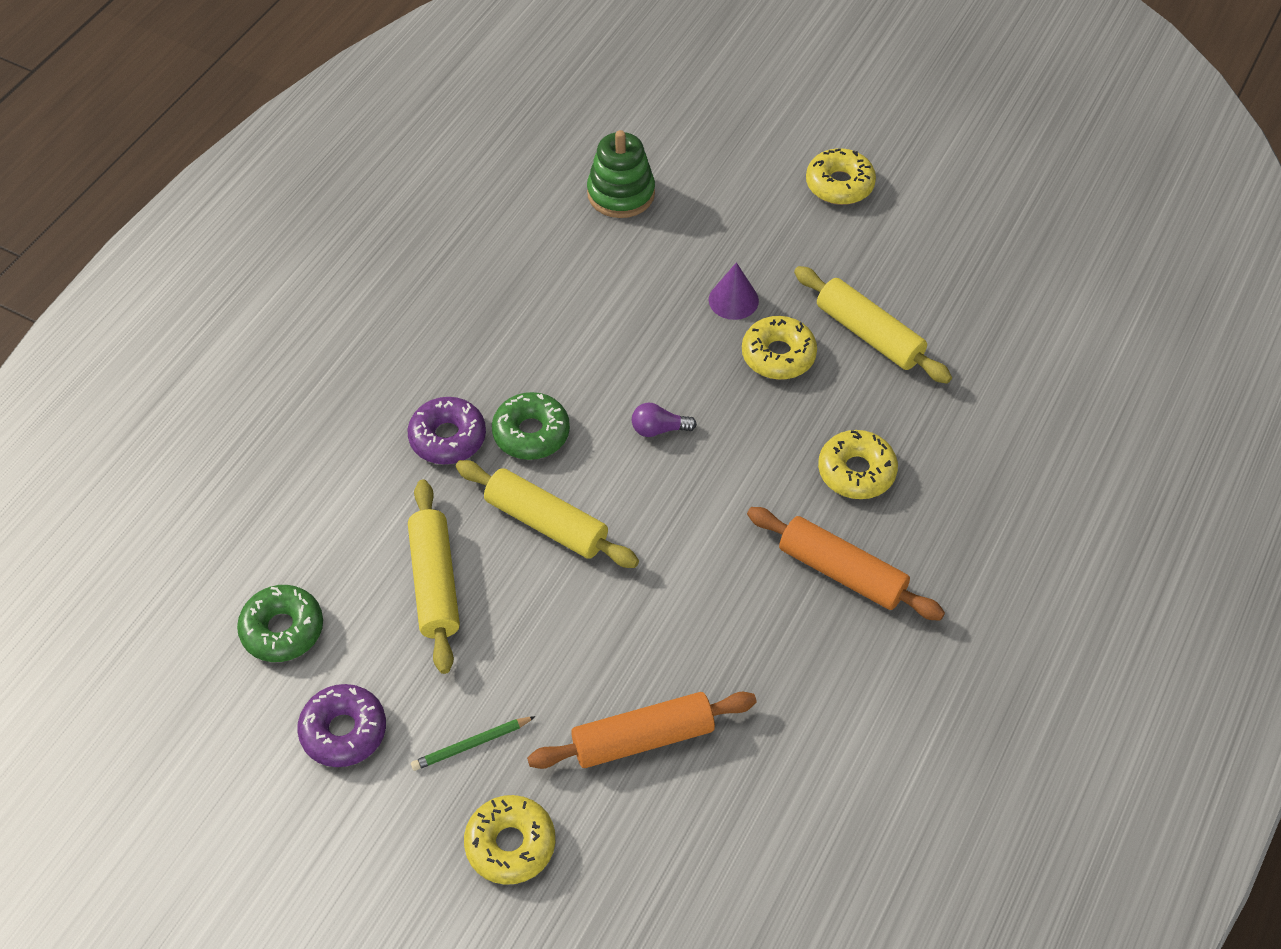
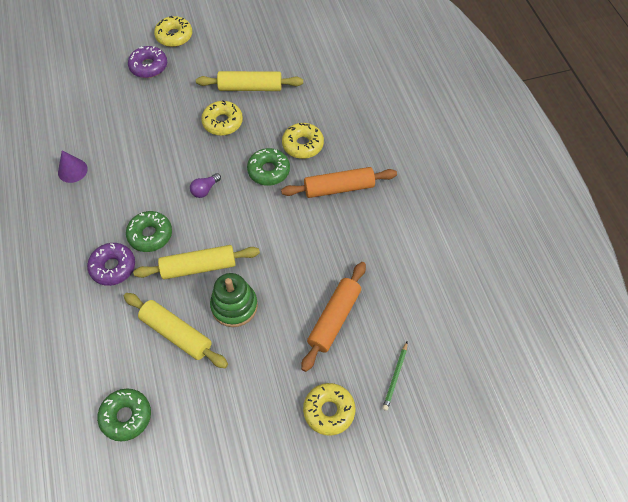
camera: 45 degrees left, 5 degrees up
(344, 731) = (205, 433): purple donut -> purple donut (148, 66)
(471, 745) = (268, 386): green pencil -> green pencil (395, 377)
(621, 193) = (80, 104): green stacking toy -> green stacking toy (234, 306)
(733, 300) = (179, 113): purple cone -> purple cone (72, 170)
(769, 470) = (268, 171): none -> green donut

